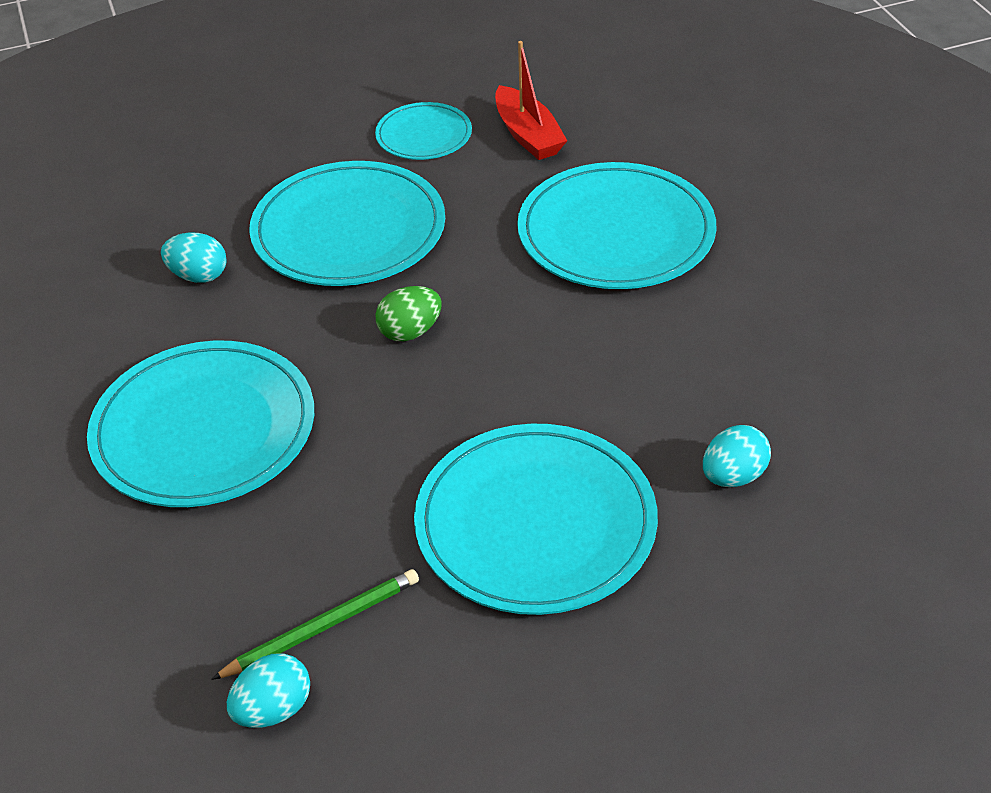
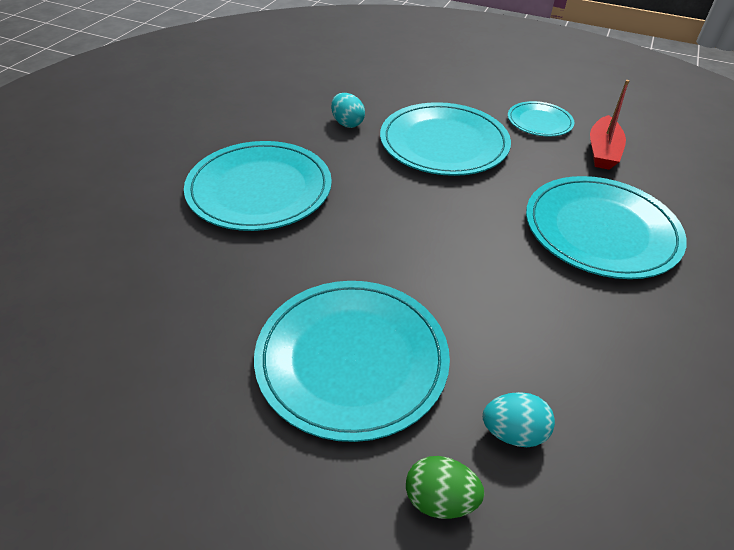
camera: 40 degrees right, 0 degrees up
(273, 709) = (102, 347): turquoise egg -> none
(322, 627) = (178, 324): green pencil -> none
(410, 332) = (413, 208): green egg -> green egg (440, 499)

